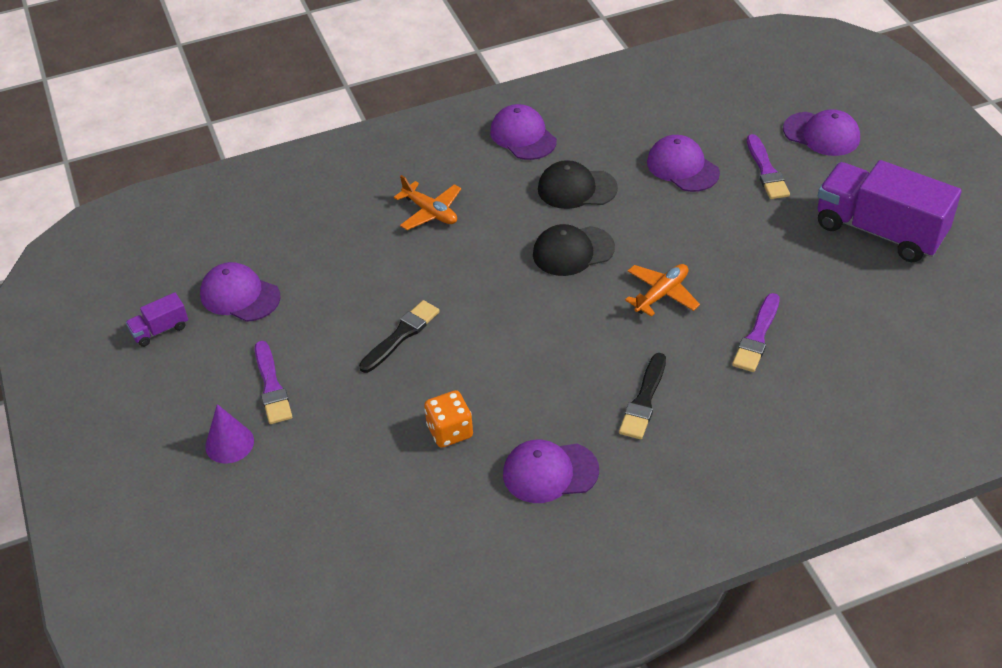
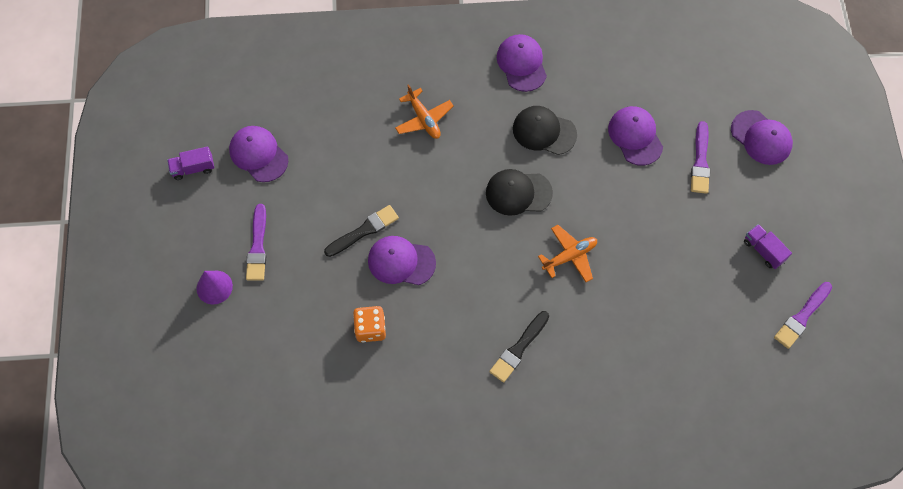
camera: 15 degrees right, 20 degrees up
(550, 472) = (428, 388): purple cap -> purple cap (401, 262)
(757, 336) = (625, 319): purple brush -> purple brush (802, 317)
(879, 231) = (763, 250): purple truck -> purple truck, size x0.43

